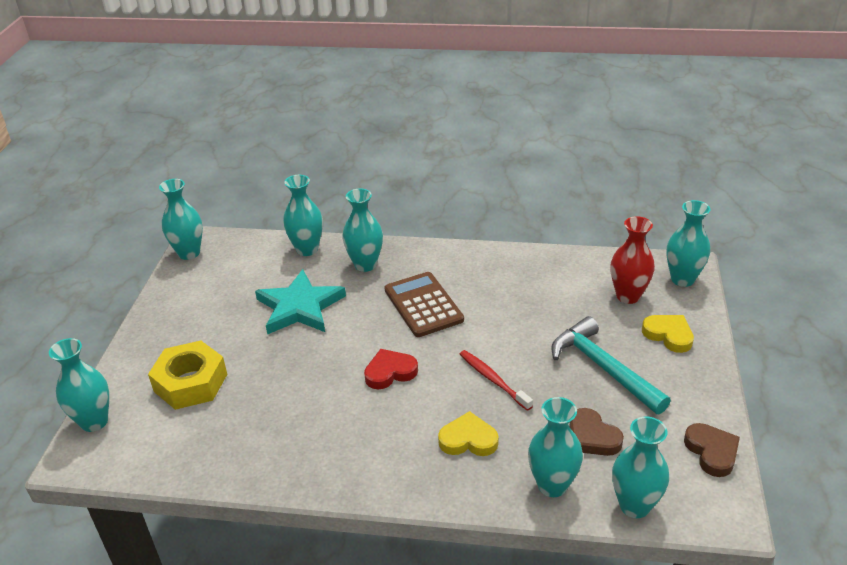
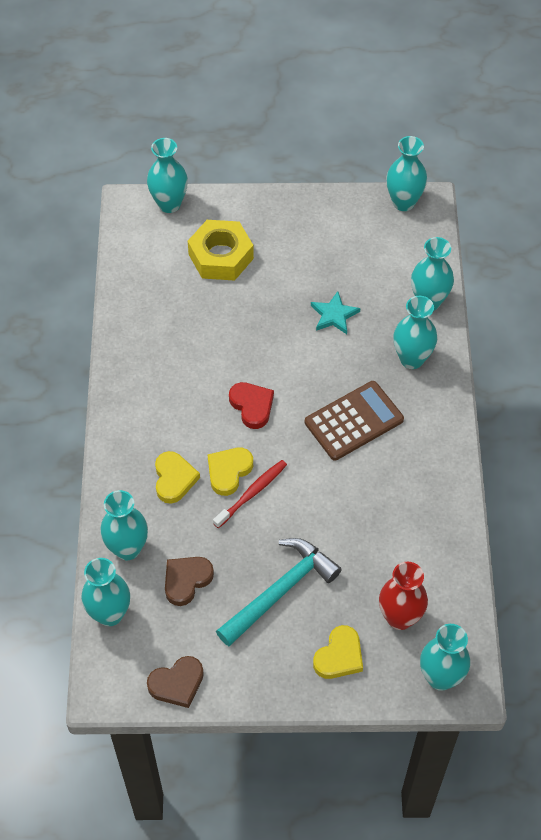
camera: 80 degrees right, 20 degrees up
(299, 307) = (334, 315): turquoise star -> turquoise star, size x0.55
(465, 395) = (229, 471): none -> yellow heart

